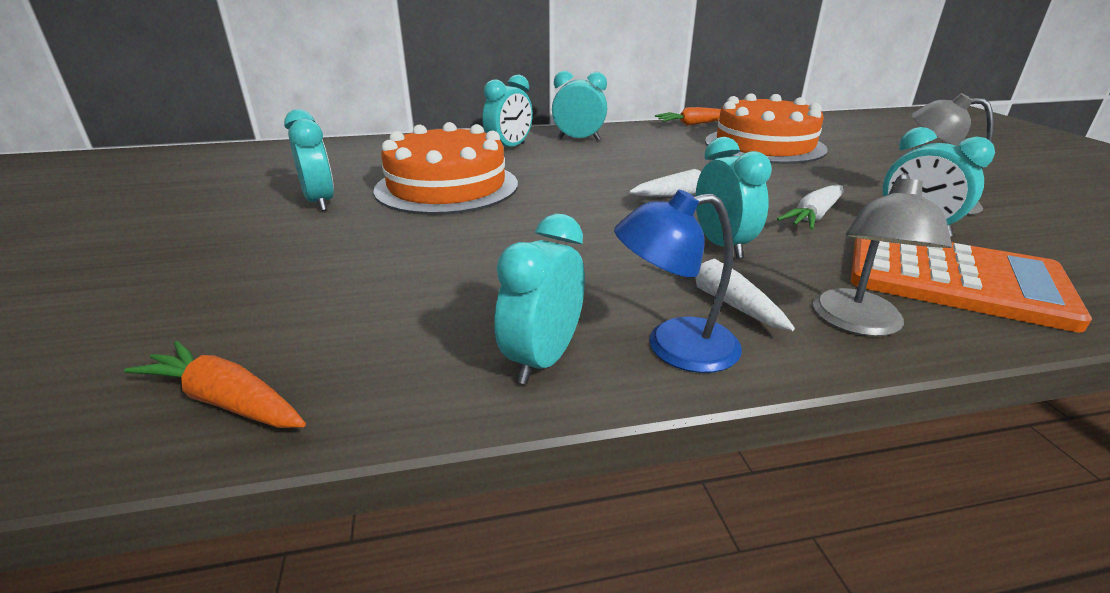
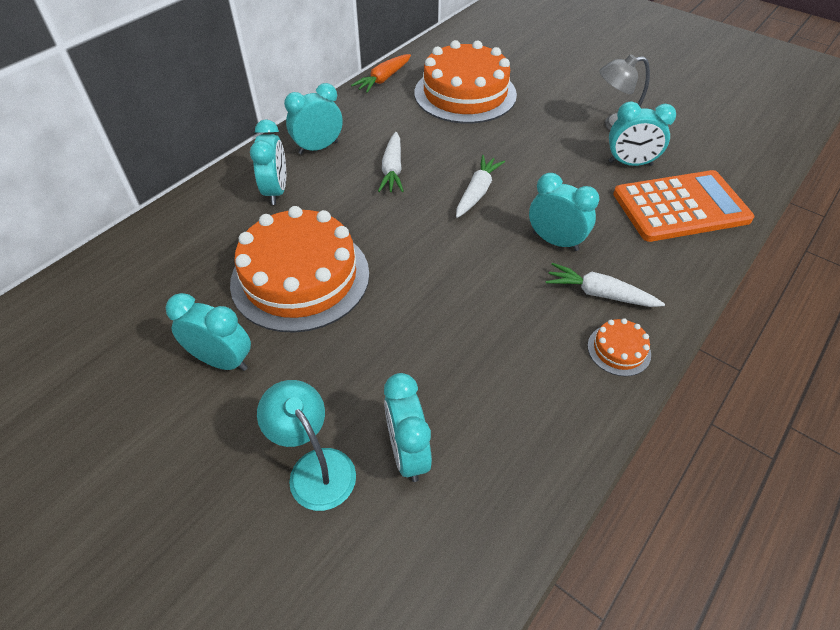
camera: 40 degrees left, 20 degrees up
(225, 401) = (463, 560): orange carrot -> none
(258, 276) = (315, 467): none -> turquoise lamp
(543, 359) = (573, 404): turquoise clock -> turquoise clock (407, 453)
(674, 347) = (619, 350): blue lamp -> orange cake
(813, 216) = (573, 179): white carrot -> white carrot (392, 170)
(858, 323) = (673, 274): grey lamp -> none

